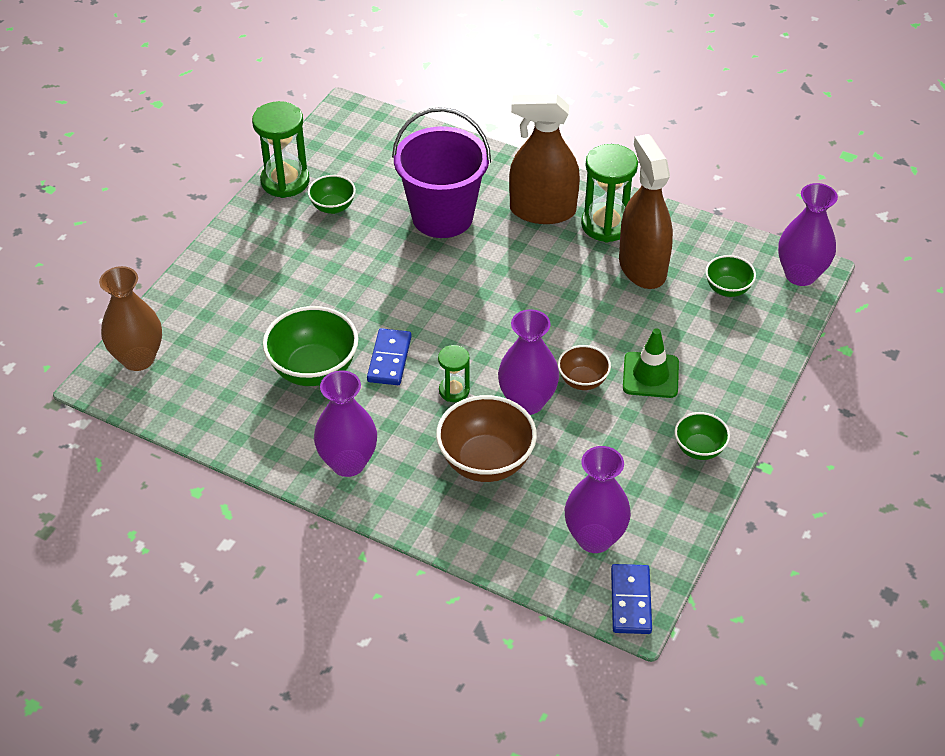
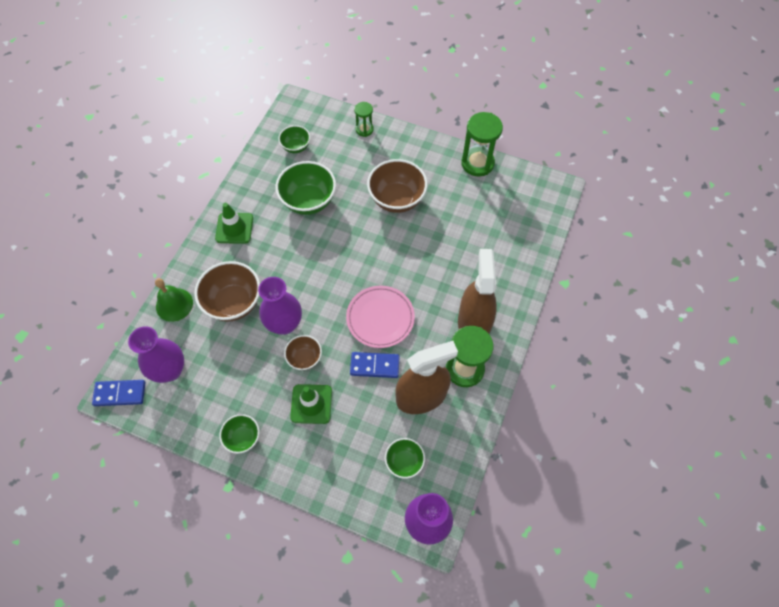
camera: 85 degrees right, 15 degrees up
(138, 358) = (314, 115): brown vase -> none
(331, 269) = (397, 199): none -> brown bowl
(333, 207) = (457, 193): green bowl -> green bowl (296, 147)
(348, 463) = (234, 228): purple vase -> green traffic cone
(389, 359) = (319, 241): blue domino -> blue domino (374, 366)
(442, 216) = (457, 259): purple bucket -> none
(454, 391) = (293, 280): green hourglass -> green hourglass (364, 130)
(481, 538) = (174, 304): none -> green bell
(526, 299) = (380, 318): none -> pink plate

